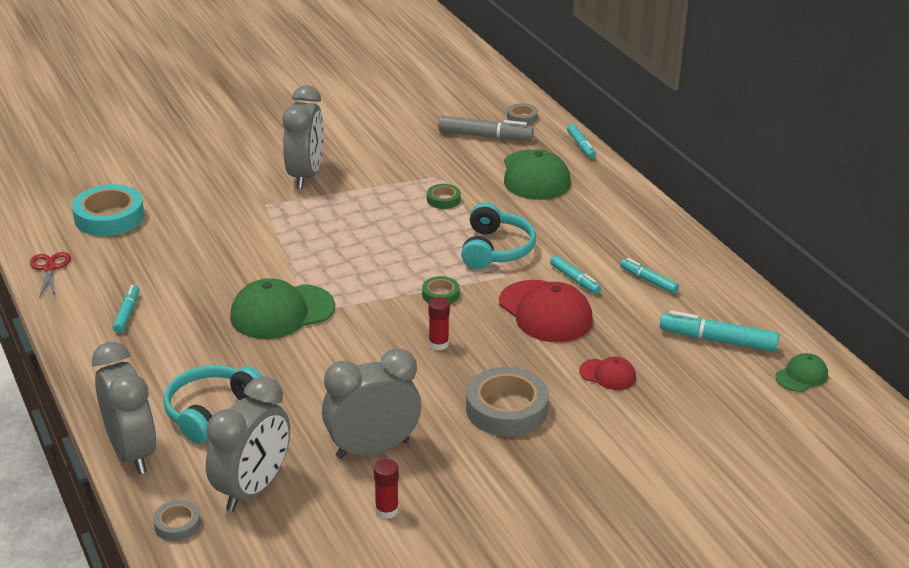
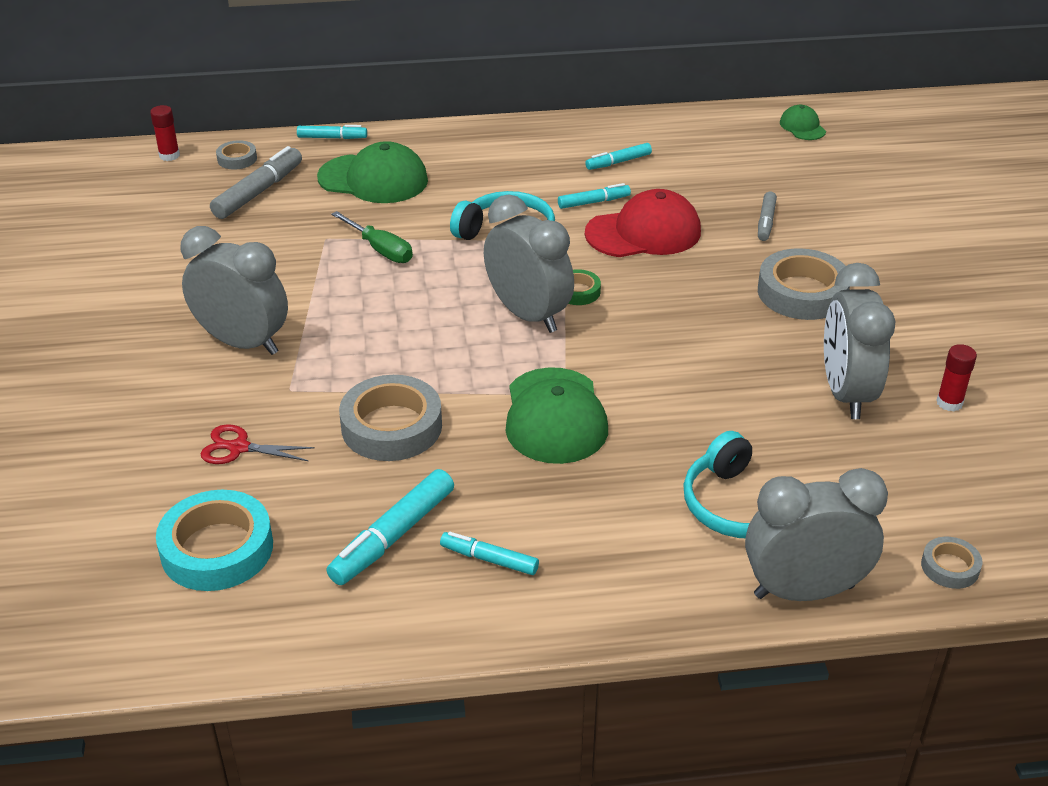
camera: 70 degrees left, 5 degrees up
(50, 268) = (323, 633): red scissors -> red scissors (239, 448)
(243, 249) = (391, 426): none -> grey tape
(253, 489) = (897, 495): grey clock -> grey clock (528, 315)
(438, 344) = (672, 312): red glue stick -> red glue stick (169, 155)
(443, 200) = (380, 249): green tape -> green screwdriver
(608, 375) = (766, 222): red cap -> grey marker
(717, 340) = (733, 152): turquoise marker -> turquoise marker (393, 536)

